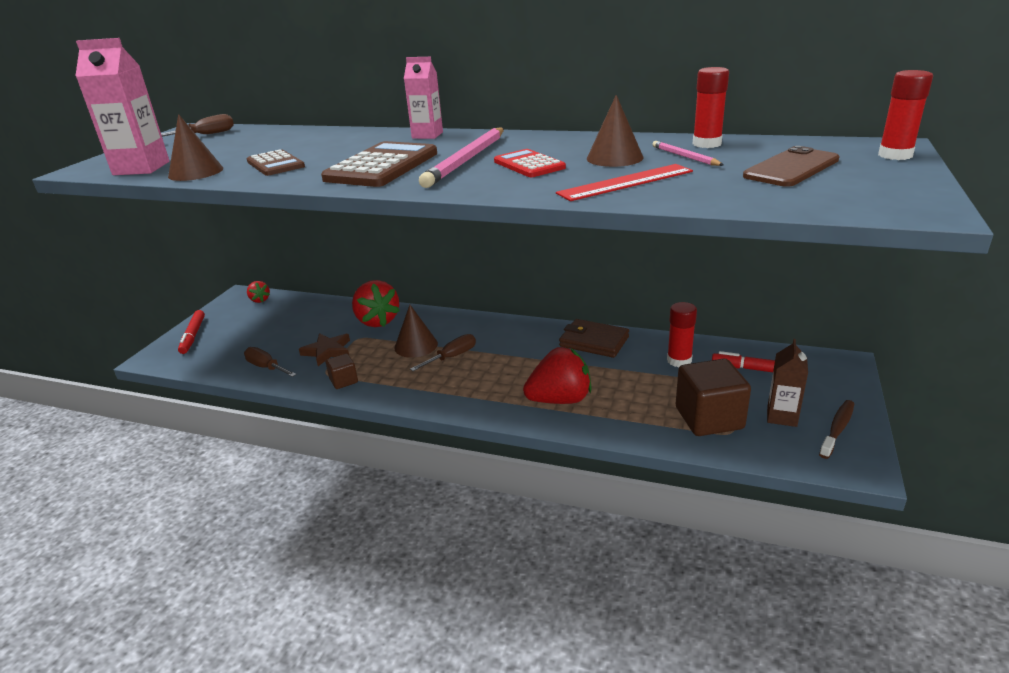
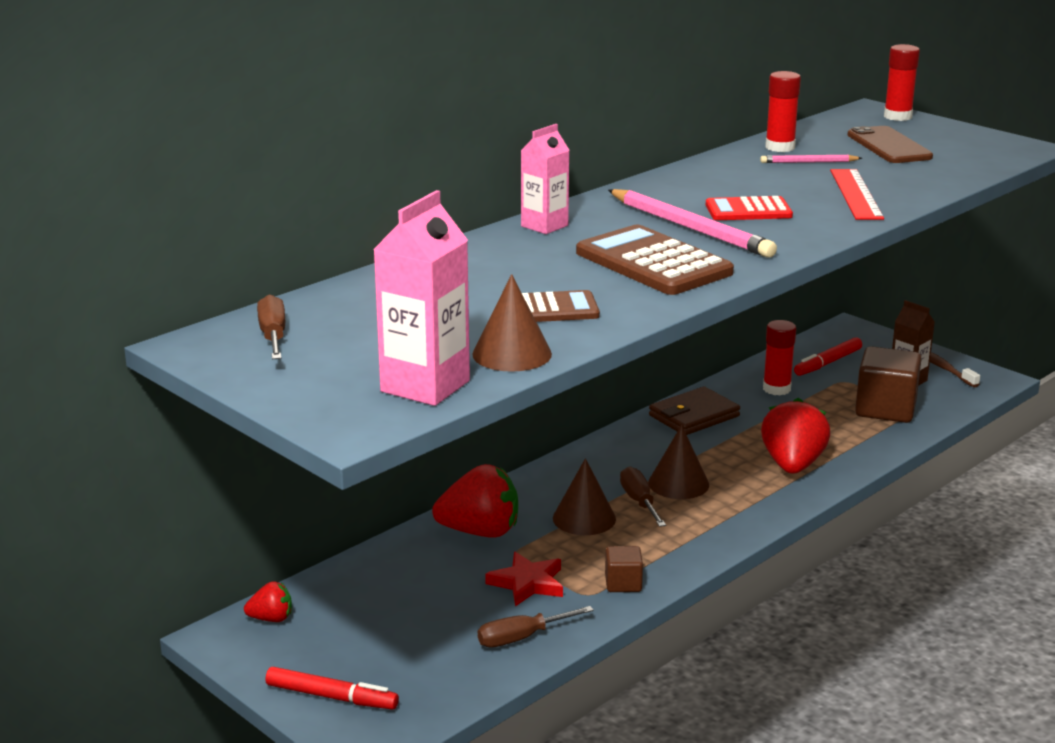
camera: 65 degrees left, 5 degrees down
(327, 351) = (527, 583): brown star -> red star
(614, 158) = (774, 181): brown cone -> brown cone (678, 483)

